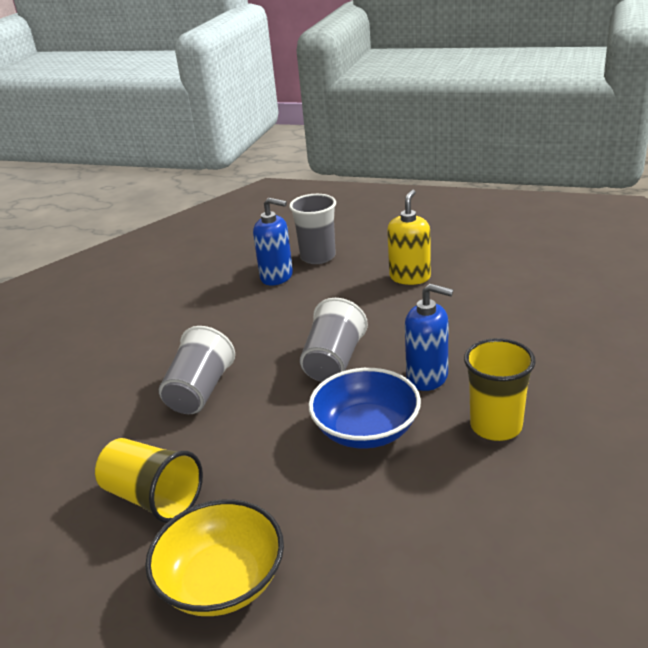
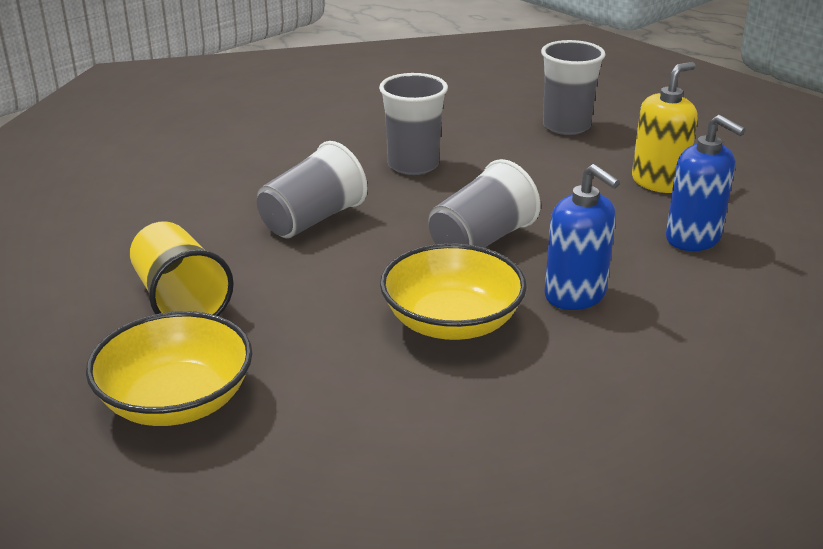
camera: 25 degrees right, 0 degrees up
(237, 321) = (413, 165): none -> grey cup
(277, 276) = (499, 133): blue soap dispenser -> blue soap dispenser (693, 238)
(366, 430) = (452, 322): blue bowl -> yellow bowl
(496, 426) = (608, 376): yellow cup -> none

